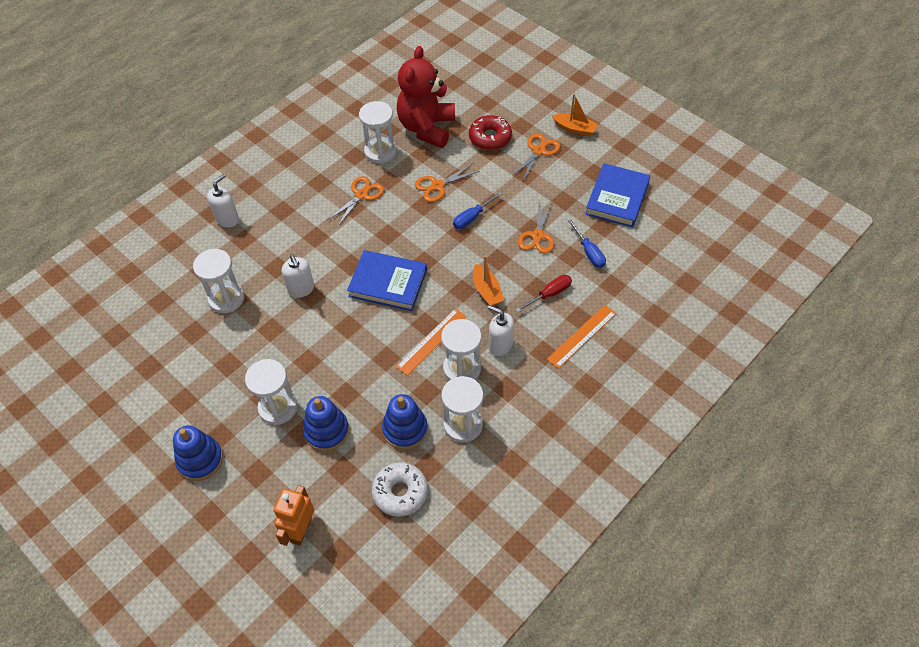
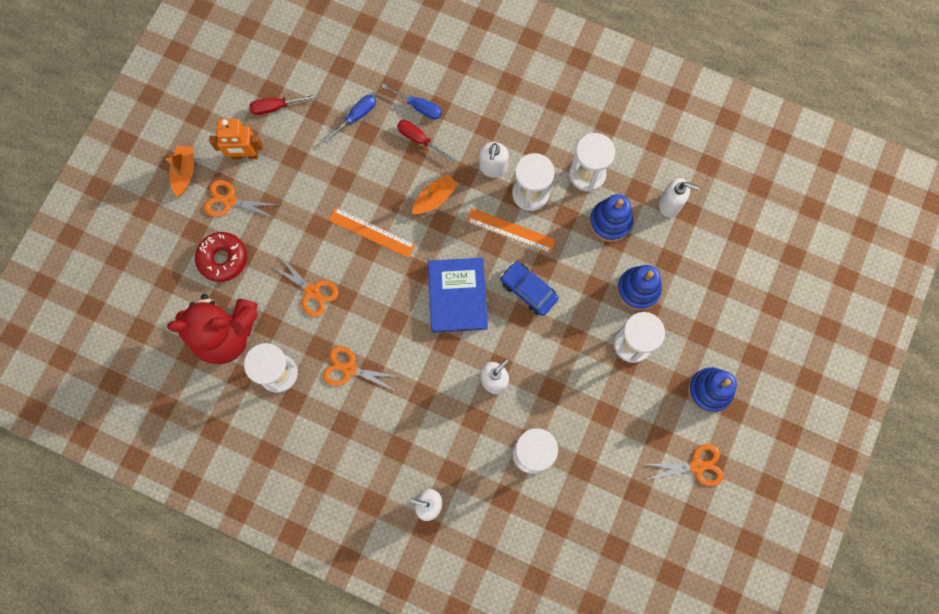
camera: 110 degrees left, 20 degrees up
(300, 530) = (735, 273): orange robot -> orange robot (245, 155)
(368, 338) = (528, 290): none -> blue car
(400, 492) = (670, 204): white donut -> white soap dispenser
(472, 217) = (345, 241): blue screwdriver -> blue screwdriver (419, 107)
(537, 236) = (350, 170): orange scissors -> orange scissors (696, 466)
(581, 336) = (458, 100): orange ruler -> orange ruler (371, 232)
(617, 198) = (276, 107): blue book -> red screwdriver

